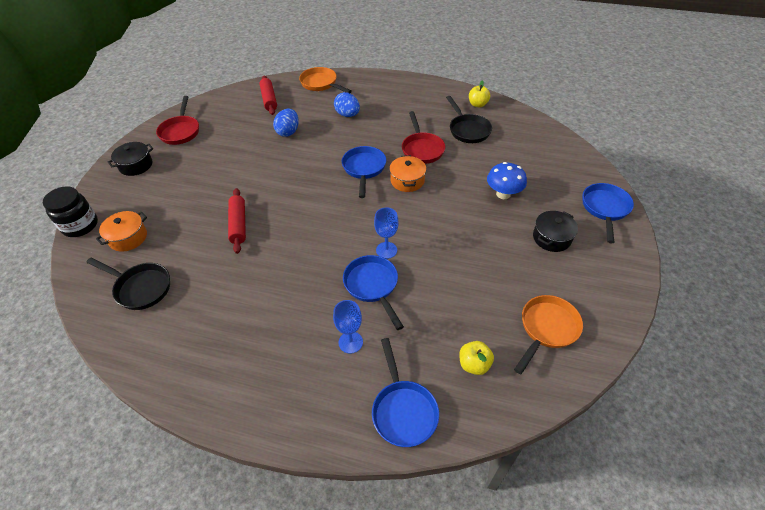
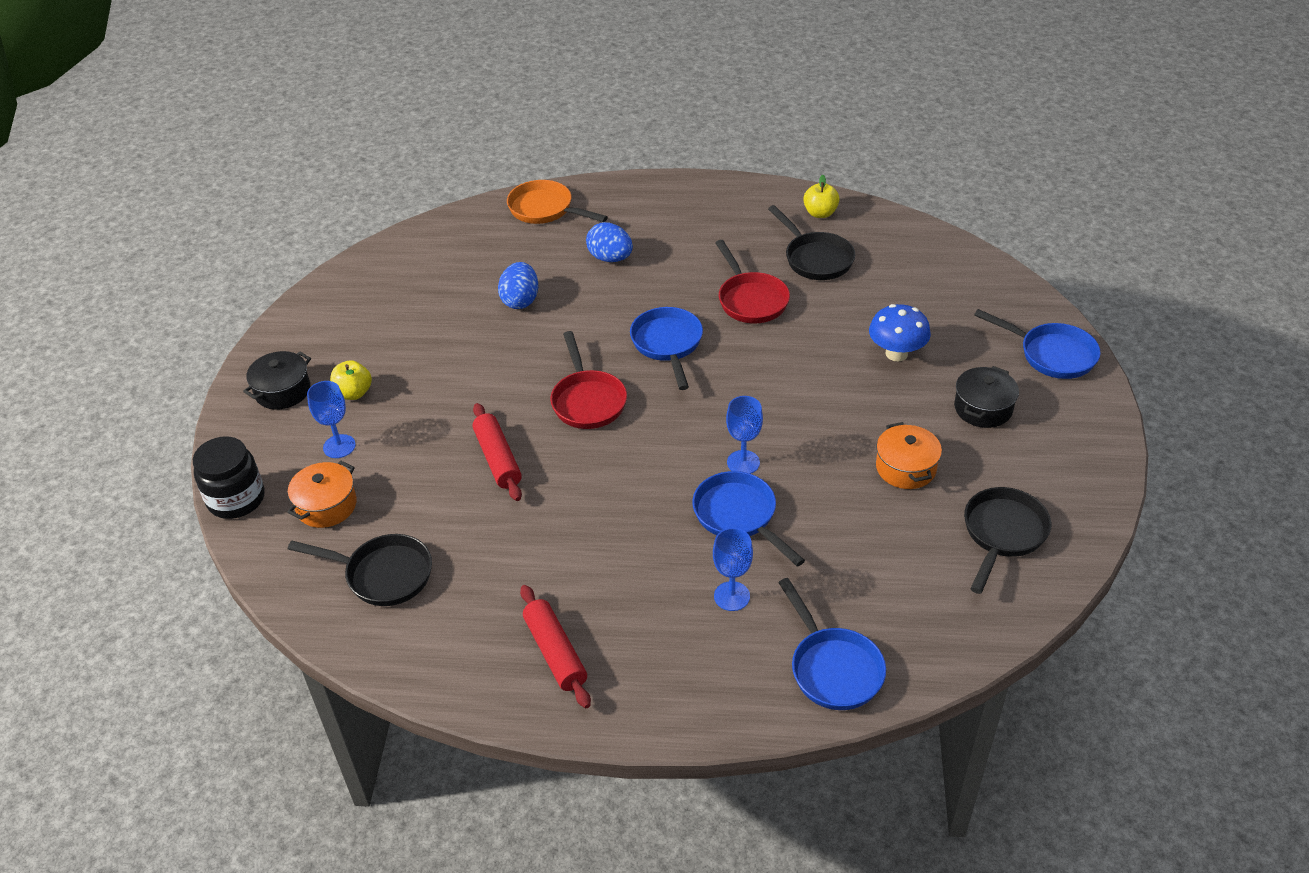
camera: 10 degrees left, 5 degrees down
(152, 202) = (339, 446): none -> blue goblet
(180, 131) = (333, 323): red pan -> red pan (587, 401)
(269, 99) = (465, 248): red rolling pin -> red rolling pin (555, 652)
(407, 181) = (743, 353): orange pot -> orange pot (906, 468)
(474, 364) = (913, 595): yellow apple -> yellow apple (353, 393)
(546, 329) = (1002, 534): orange pan -> black pan
(605, 209) = (1051, 354): blue pan -> blue pan turned 120 degrees clockwise

